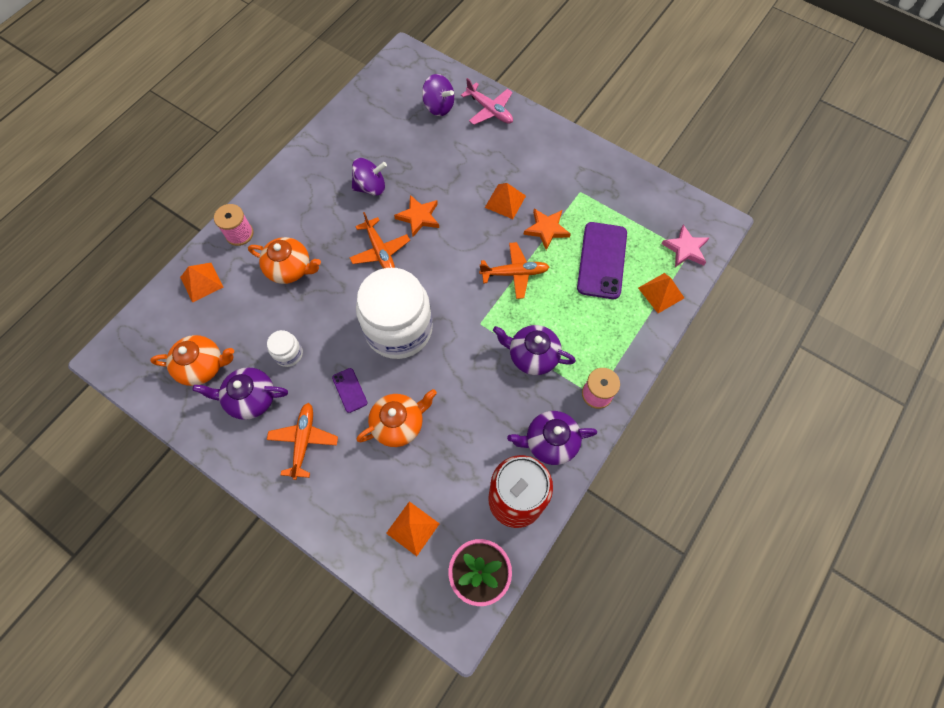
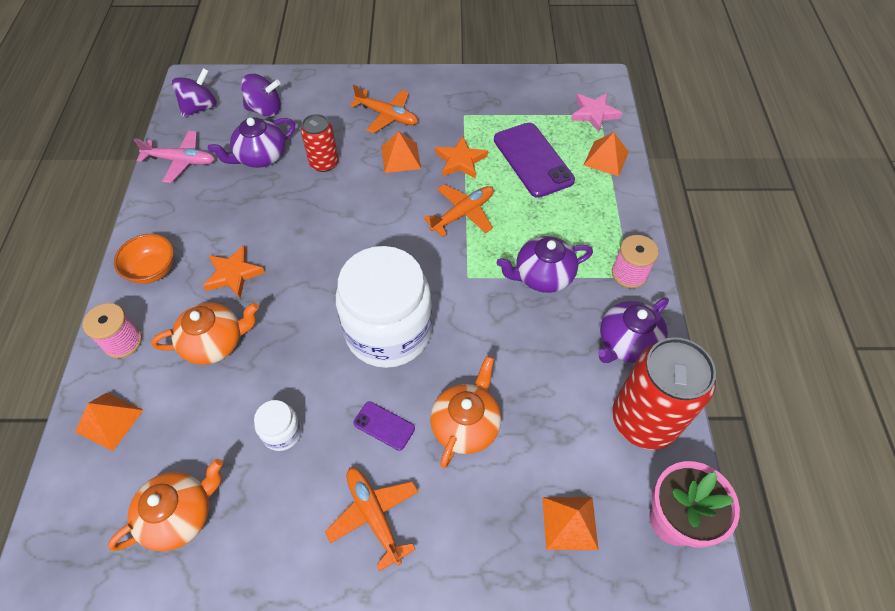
camera: 35 degrees left, 10 degrees down
(250, 398) = (272, 512): purple teapot -> purple teapot (260, 157)
(286, 193) = (153, 270): none -> orange bowl
(370, 187) = (248, 215): purple spinning top -> purple spinning top (200, 107)
(380, 251) = (307, 269): orange plane -> orange plane (387, 116)
(419, 217) = (324, 215): orange star -> orange star (233, 274)
(448, 175) = (324, 163): none -> red can
(489, 110) = (320, 89): pink plane -> pink plane (181, 161)

